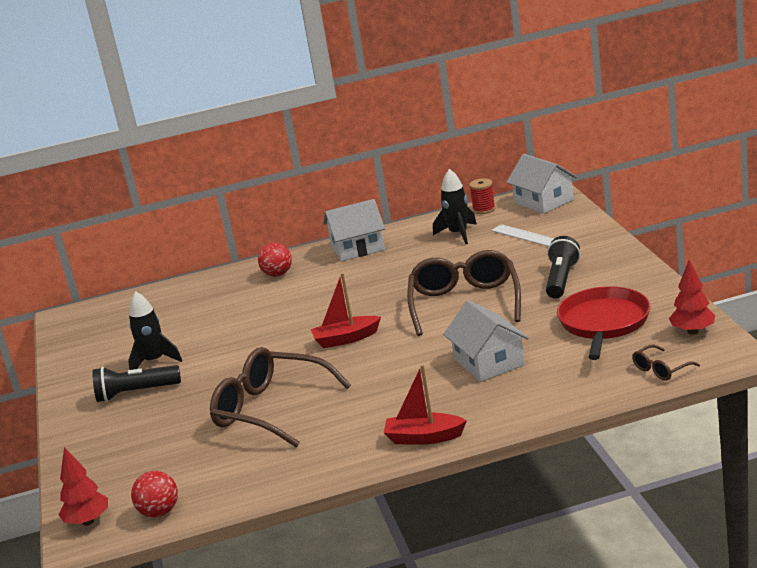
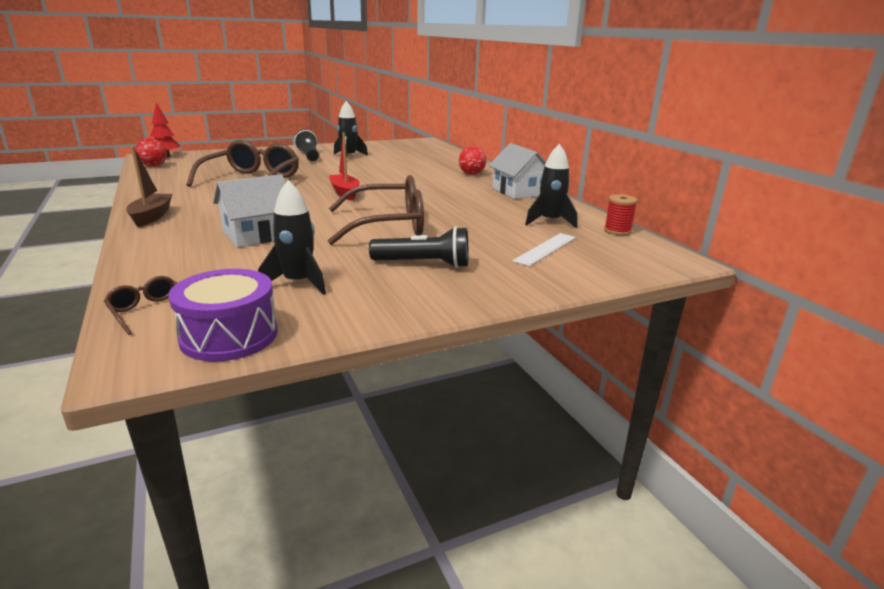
camera: 75 degrees right, 0 degrees up
(424, 438) = (151, 216): red boat -> brown boat
(543, 201) = (650, 257): white house -> none
(603, 323) = (298, 283): red pan -> black rocket
(692, 331) = (229, 336): red tree -> purple drum

